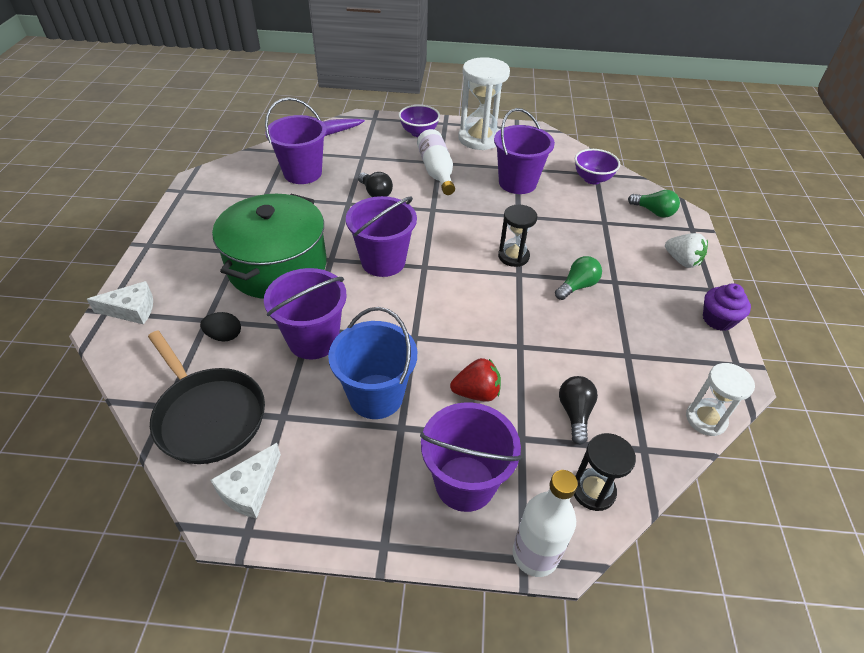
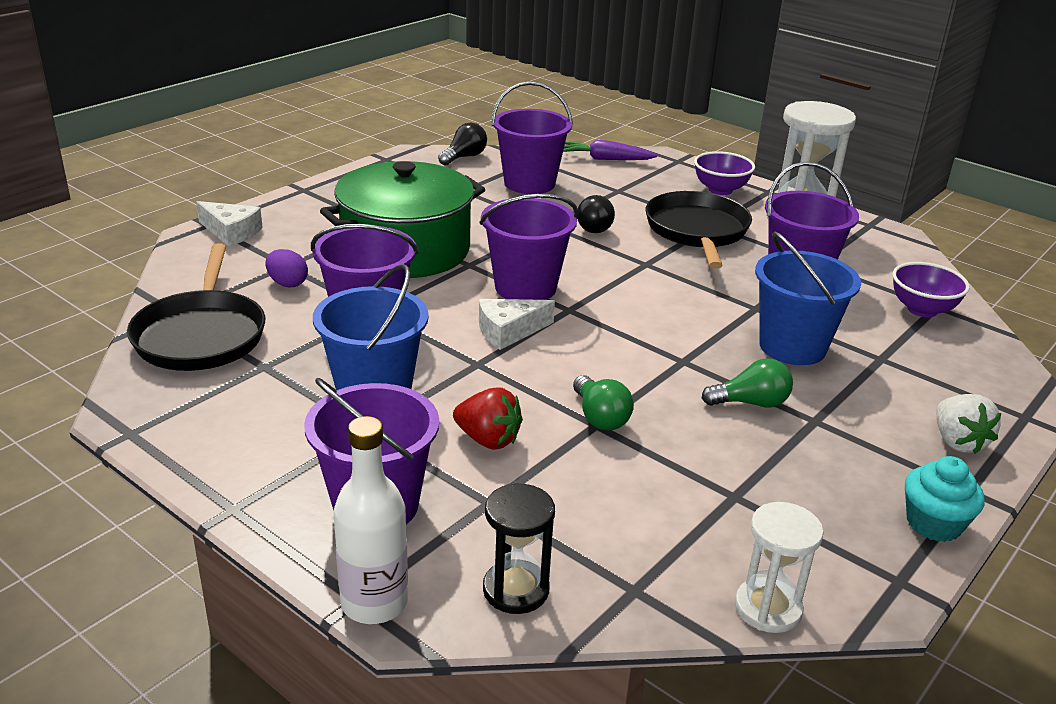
camera: 35 degrees right, 15 degrees down
(224, 336) = (287, 283): black egg -> purple egg
(250, 489) = (170, 404): white cheese -> white cheese (509, 331)
(436, 171) = (697, 231): white bottle -> black pan
(513, 256) = (697, 342): black hourglass -> none
(560, 235) = (792, 347): none -> blue bucket
(575, 413) = (586, 513): black light bulb -> black light bulb (464, 157)
(653, 212) = (980, 376): green light bulb -> green light bulb (600, 417)
(718, 319) = (933, 523): purple cupcake -> turquoise cupcake

